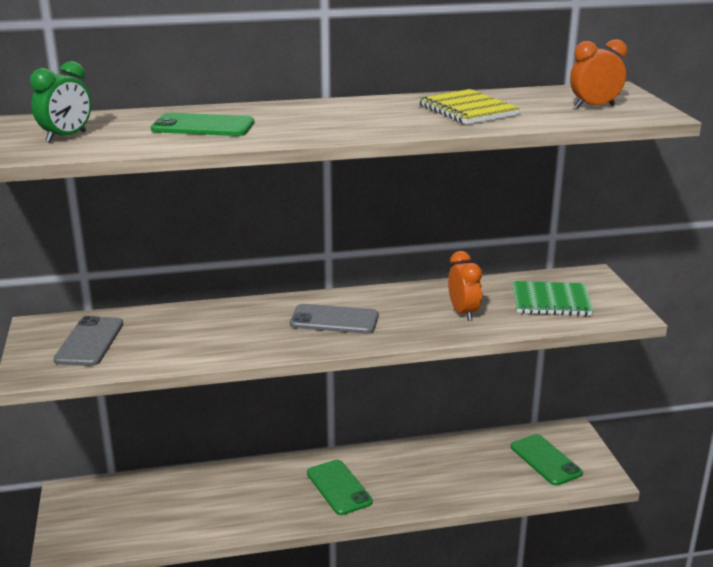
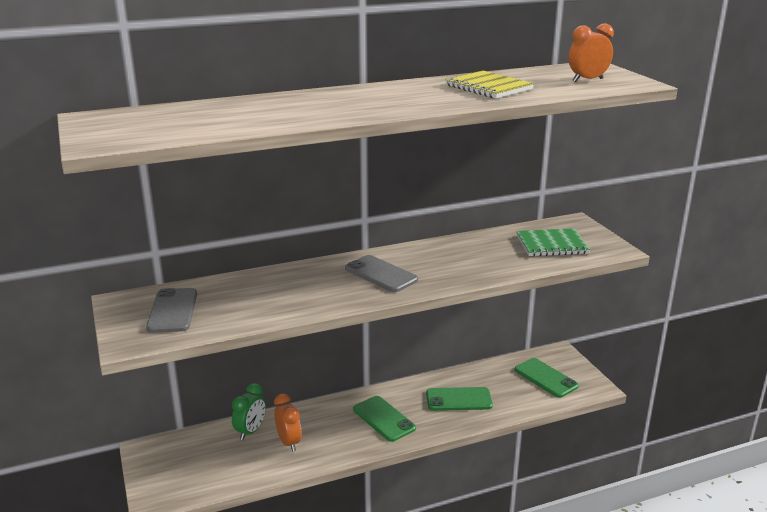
camera: 10 degrees left, 0 degrees up
(66, 137) = (155, 126): green clock -> green clock (250, 431)
(203, 126) = (273, 111): green phone -> green phone (459, 399)
(334, 320) = (381, 274): grey phone -> grey phone turned 45 degrees clockwise
(463, 312) = (485, 259): orange clock -> orange clock (289, 442)

